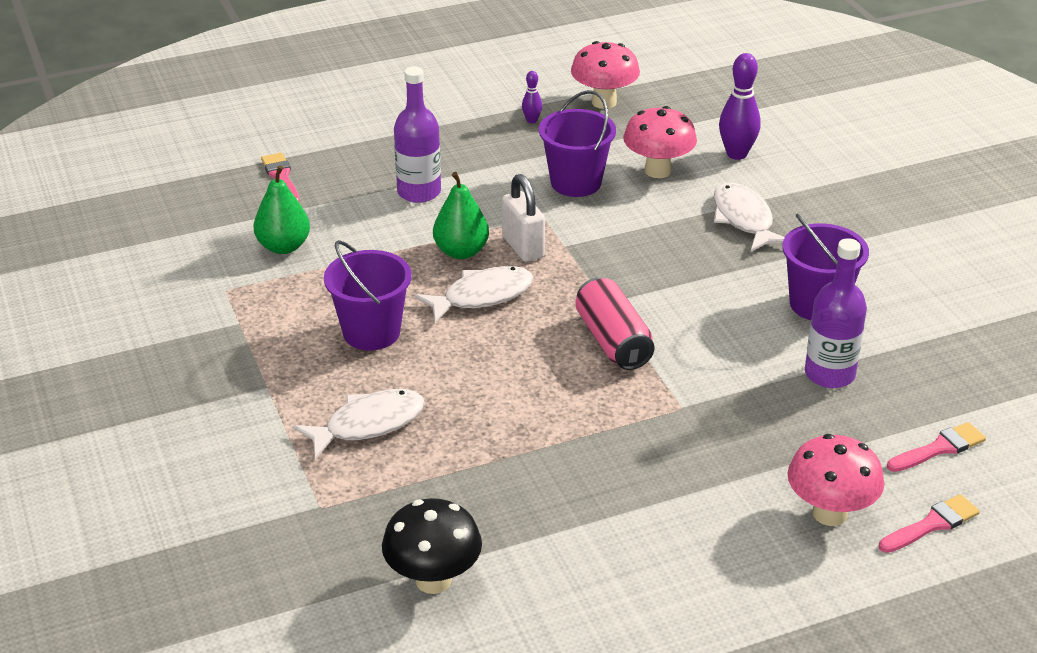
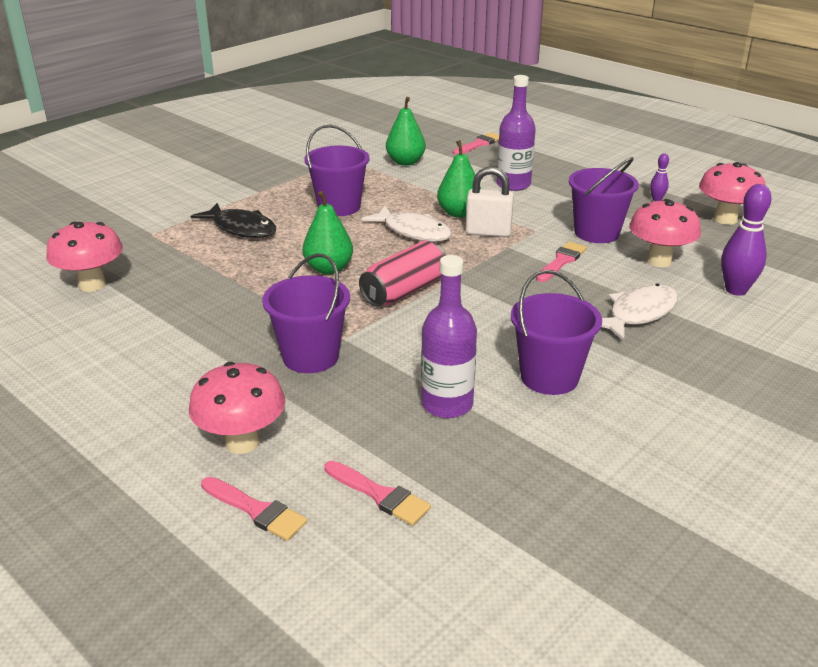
camera: 65 degrees right, 5 degrees down
(368, 424) = (241, 228): white fish -> black fish
(433, 580) = (92, 285): black mushroom -> pink mushroom
(523, 247) = (488, 232): white padlock -> white padlock turned 60 degrees clockwise
(527, 380) = (328, 269): none -> green pear
(619, 225) = (561, 261): none -> pink brush
(705, 436) = (310, 357): none -> purple bucket

